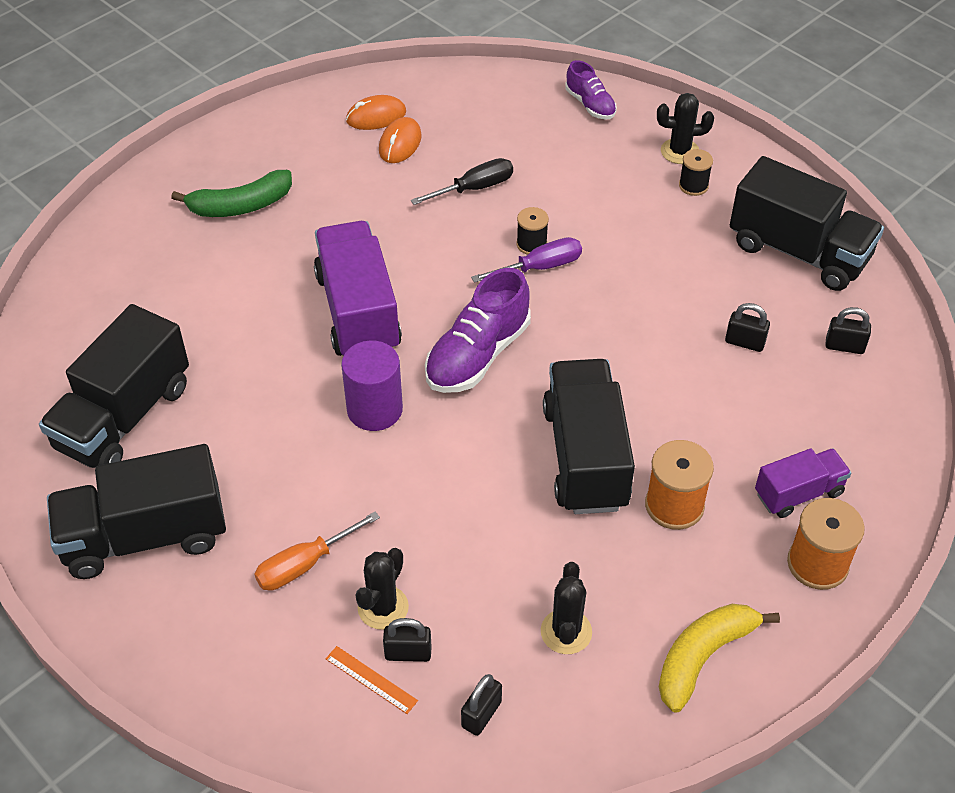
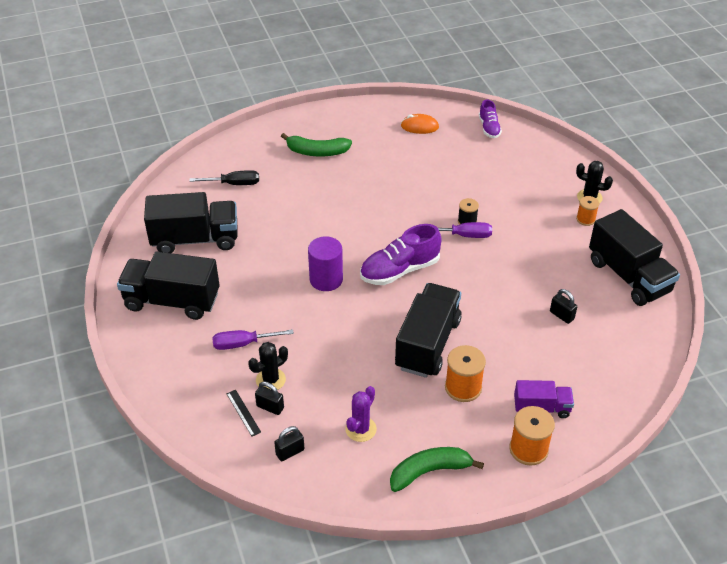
camera: 25 degrees right, 5 degrees down
(124, 417) = (195, 239): black truck -> black truck turned 150 degrees counterclockwise
(305, 564) = (243, 344): orange screwdriver -> purple screwdriver
(358, 312) = (347, 226): purple truck -> none
(371, 680) = (243, 412): orange ruler -> black ruler
(400, 143) = (424, 145): orange mouse -> none
(474, 188) = (452, 181): black screwdriver -> black screwdriver (233, 184)
(566, 632) = (360, 429): black cactus -> purple cactus
(590, 105) = (550, 155): purple shoe -> purple shoe (489, 128)
(693, 186) = (585, 219): black spool -> orange spool
(703, 657) = (429, 471): yellow banana -> green banana
(844, 346) = (623, 338): black padlock -> none

